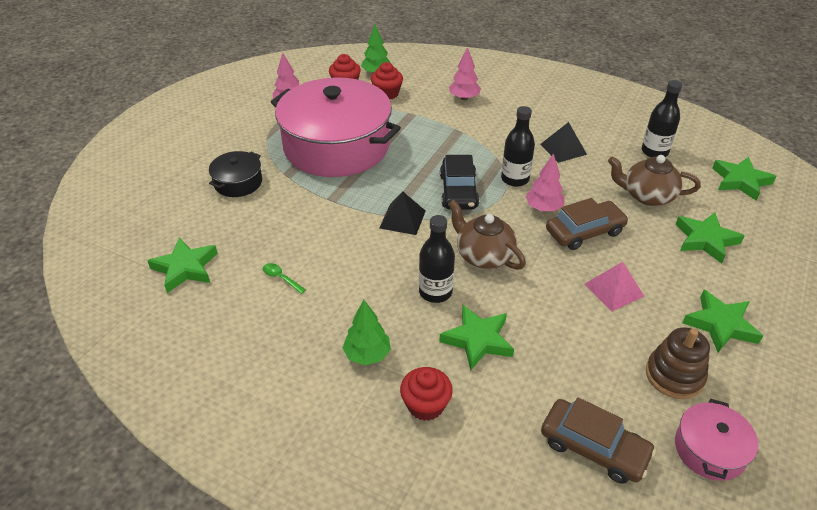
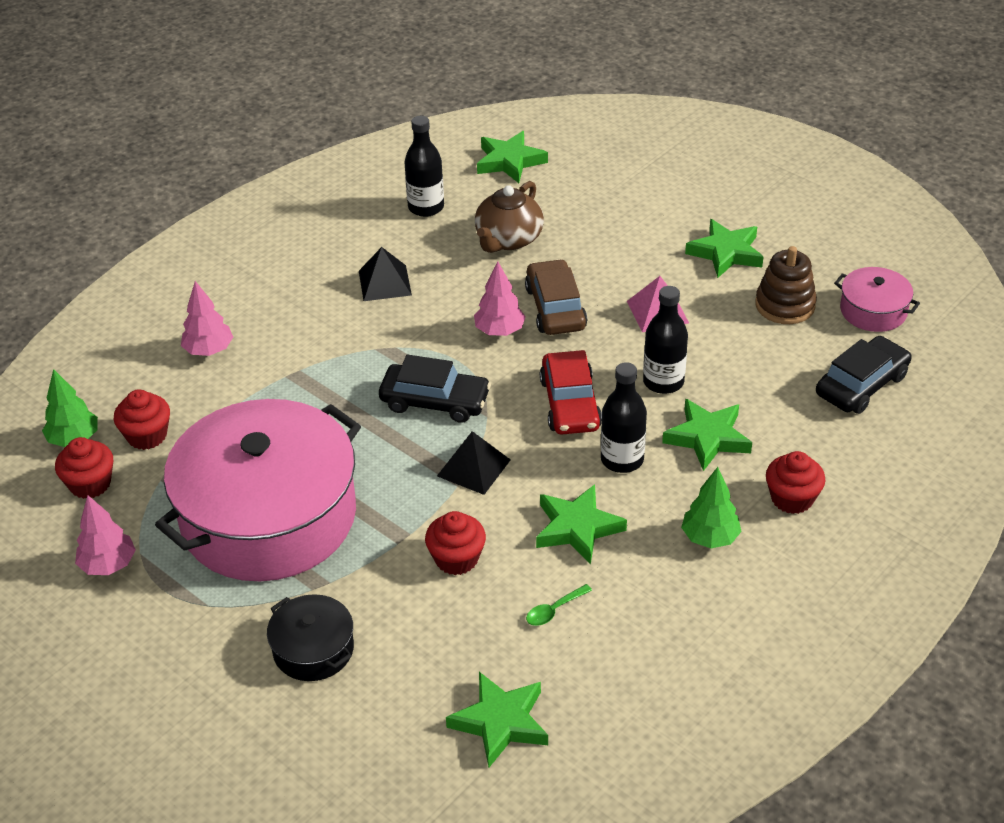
camera: 75 degrees left, 0 degrees up
(318, 226) = (456, 559): none -> red cupcake
(483, 255) = (570, 404): brown teapot -> red car
(515, 179) = (430, 342): black bottle -> black bottle (663, 382)
(593, 447) = (861, 385): brown car -> black car
(705, 240) = (600, 221): green star -> green star (577, 528)

